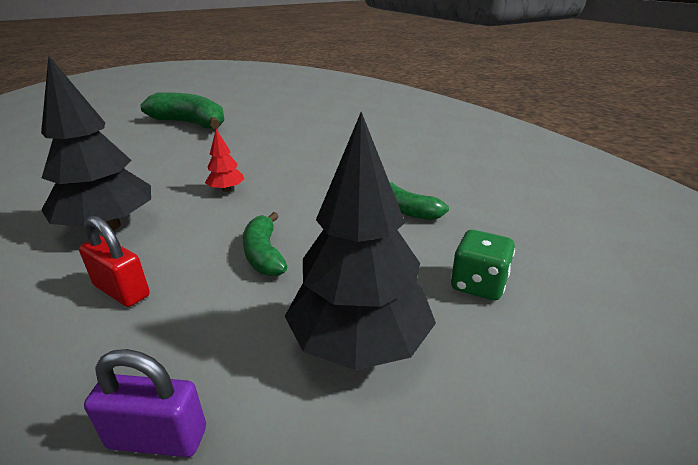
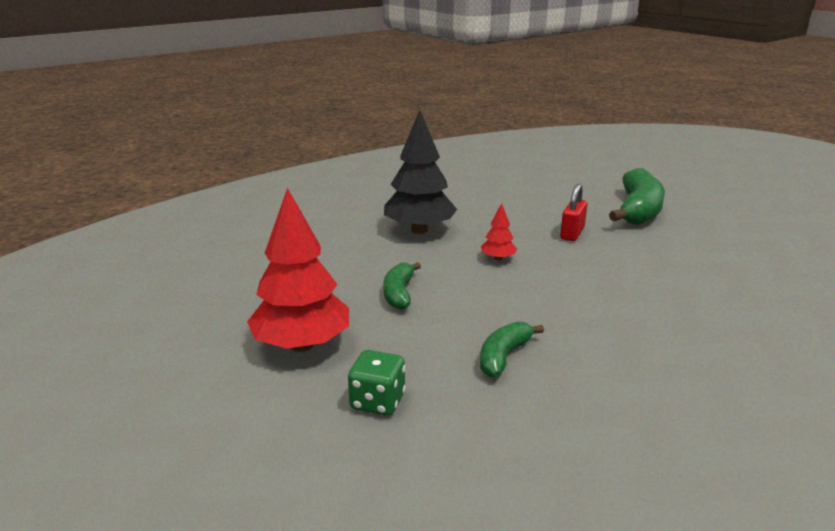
camera: 80 degrees right, 5 degrees down
(121, 291) = (347, 254): red padlock -> red padlock (572, 233)
(157, 438) = (235, 293): purple padlock -> none
(264, 254) = (399, 293): green banana -> green banana turned 60 degrees counterclockwise
(360, 342) = (302, 345): black tree -> red tree

